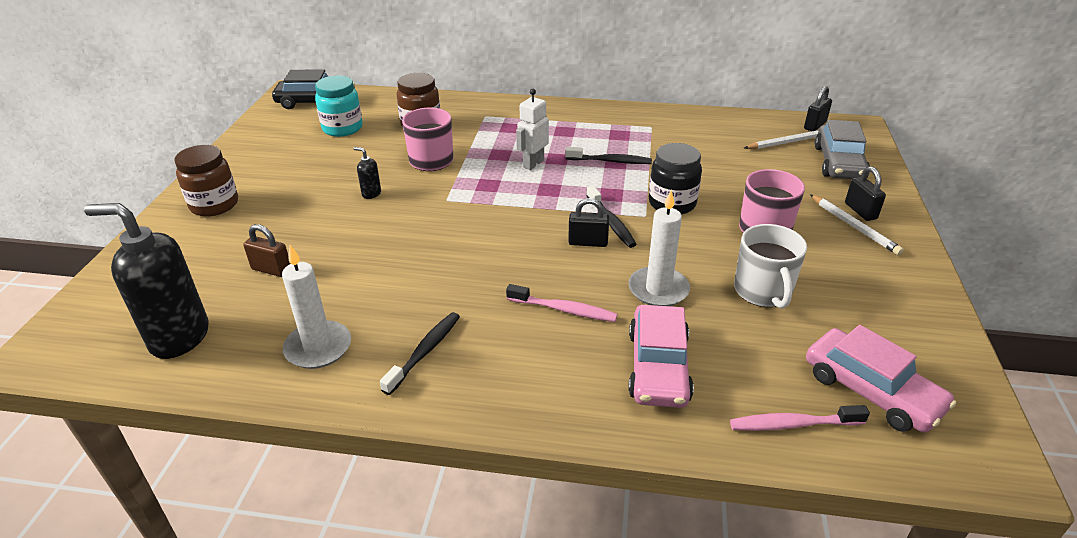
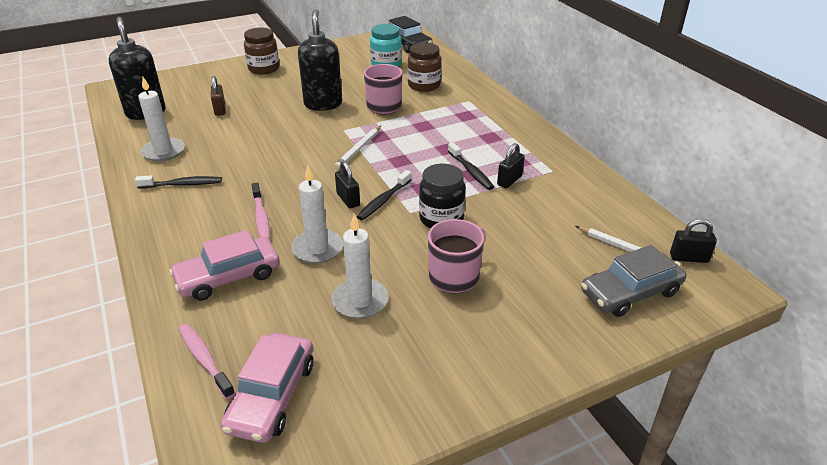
camera: 55 degrees right, 0 degrees up
(371, 194) = (323, 104): black soap dispenser -> black soap dispenser, size x2.40
(533, 164) = (426, 142): white robot -> none
(763, 291) = (360, 301): white mug -> white candle
(854, 226) = (517, 330): white pencil -> white pencil (359, 149)
(860, 211) = (551, 328): black padlock -> black padlock (509, 180)

